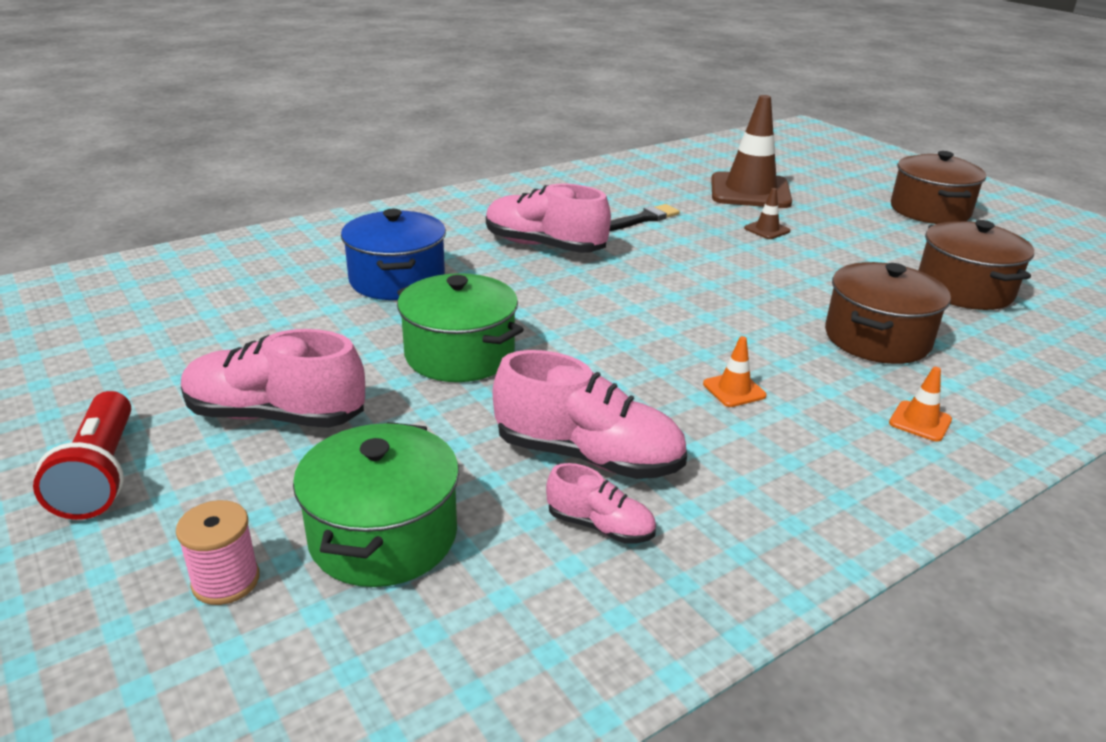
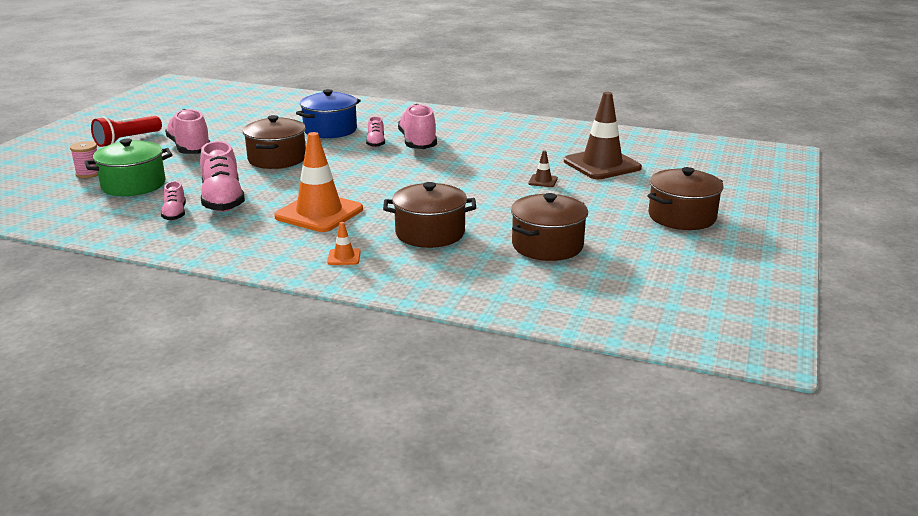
camera: 55 degrees right, 5 degrees down
(459, 354) = (277, 159): green pot -> brown pot
(504, 269) = (376, 143): none -> pink shoe
(643, 219) = (498, 152): black brush -> none
(734, 390) = (319, 213): orange traffic cone -> orange traffic cone, size x2.41

